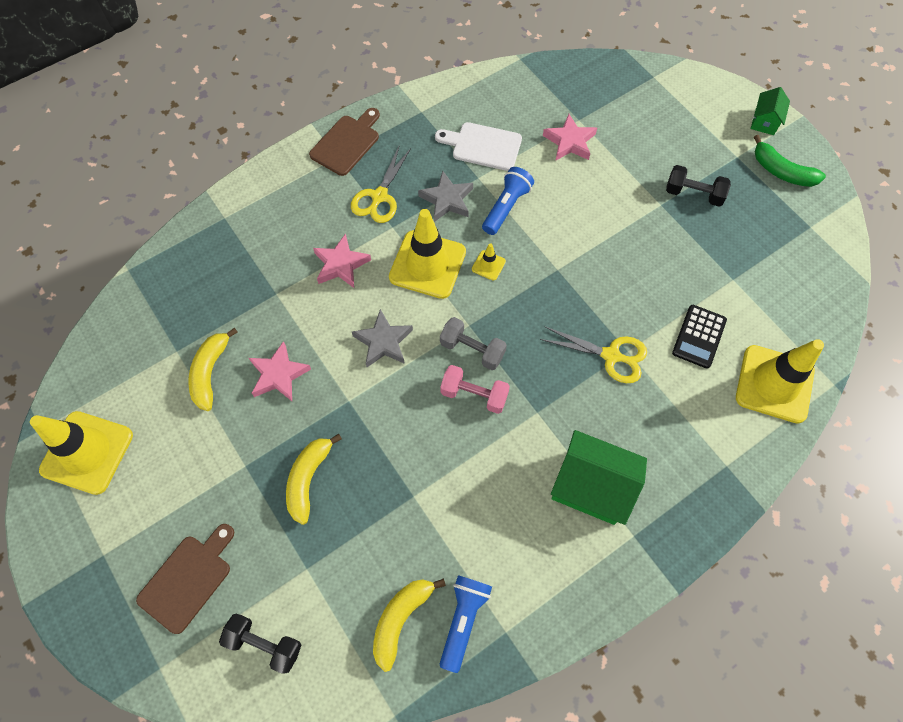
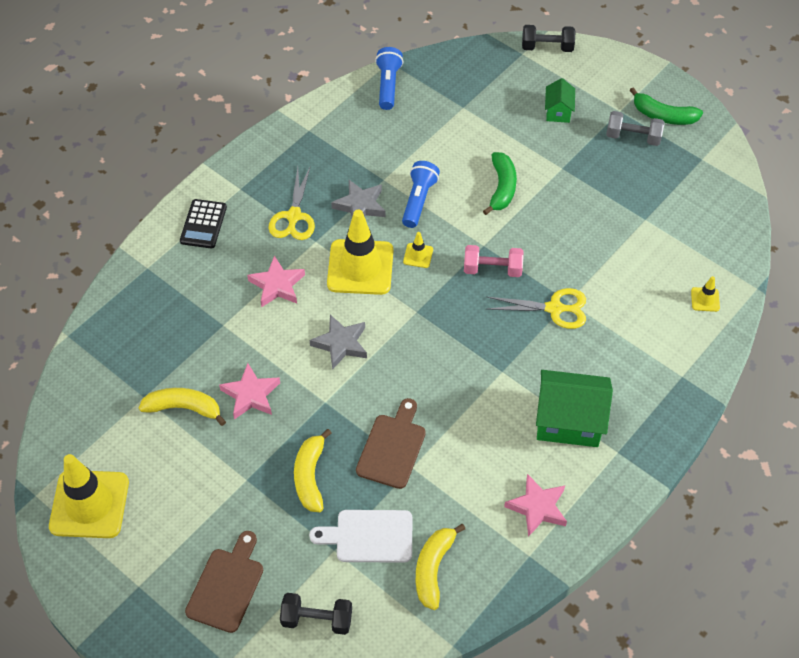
camera: 15 degrees left, 10 degrees down
(210, 372) = (184, 408): yellow banana -> yellow banana turned 105 degrees clockwise
(347, 143) = (245, 174): brown cutting board -> brown cutting board (392, 447)
(463, 620) = (489, 555): blue flashlight -> blue flashlight (388, 85)
(472, 350) = (426, 332): grey dumbbell -> grey dumbbell (633, 137)
(474, 395) = (440, 370): pink dumbbell -> pink dumbbell (492, 269)
(483, 146) = (379, 150): white cutting board -> white cutting board (369, 536)
(569, 142) = (460, 129): pink star -> pink star (537, 507)
(593, 212) = (502, 188): none -> green banana
(693, 194) = (589, 152): black dumbbell -> black dumbbell (547, 47)
(699, 336) = (628, 275): black calculator -> black calculator (203, 224)
(764, 121) = (636, 74): green house -> green house (558, 111)
(774, 384) = (705, 299): yellow traffic cone -> yellow traffic cone, size x0.43

